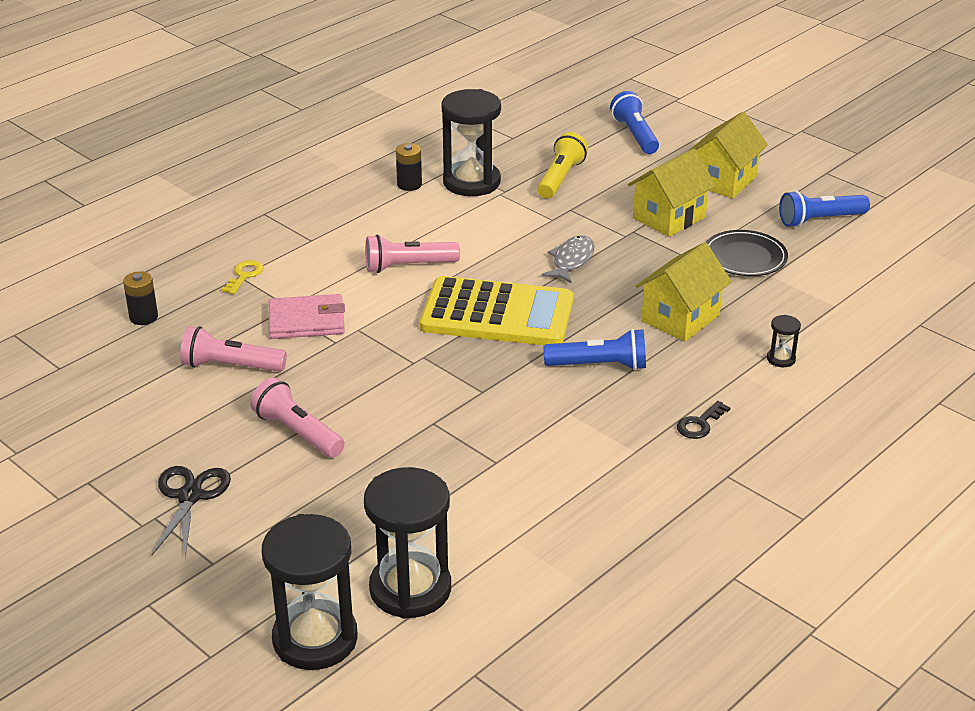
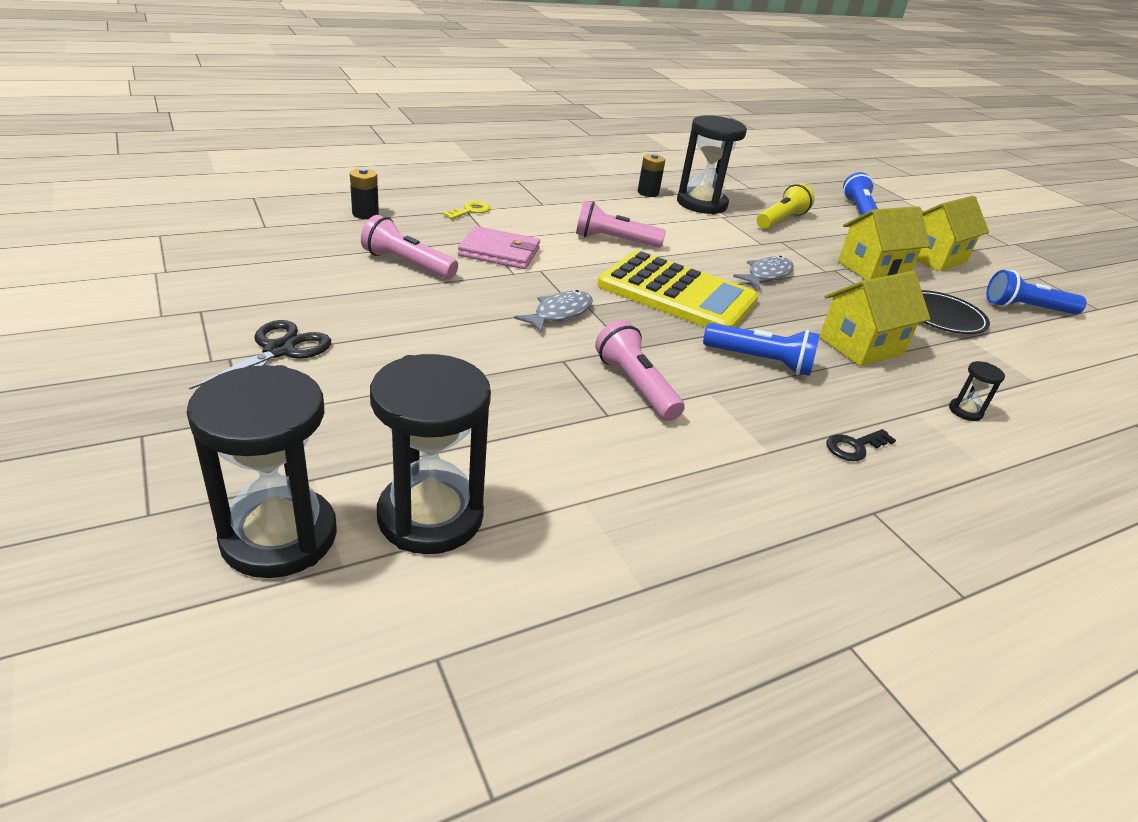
camera: 15 degrees right, 0 degrees up
(298, 432) = (426, 330): pink flashlight -> pink flashlight (636, 386)
(403, 374) = (559, 313): none -> grey fish

